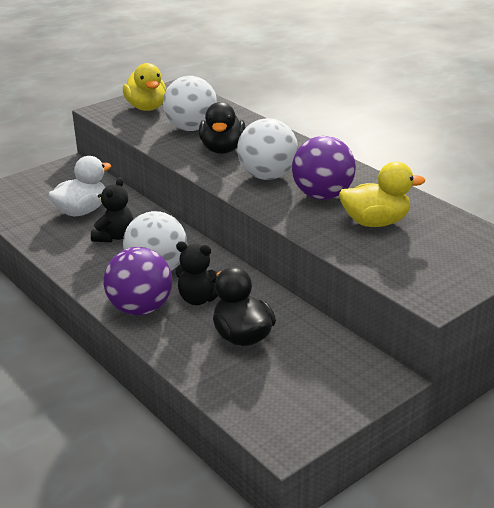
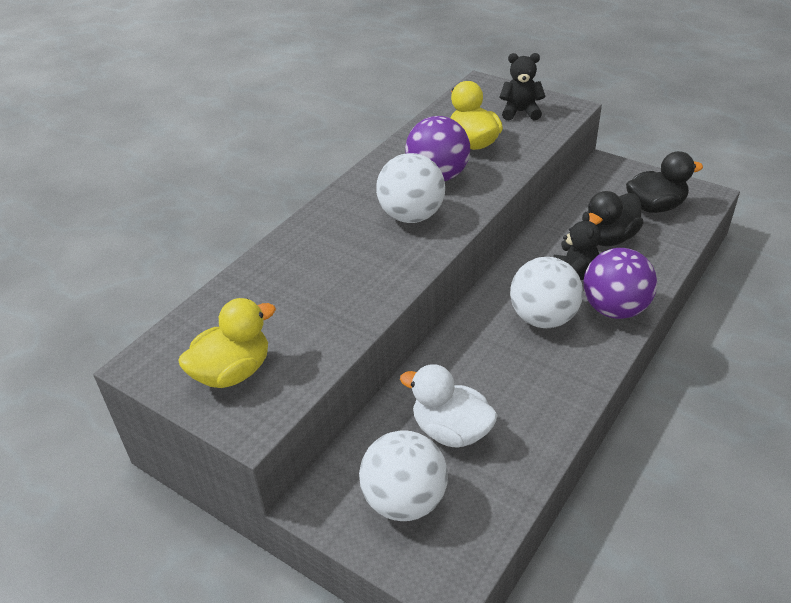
camera: 105 degrees left, 10 degrees up
(114, 236) = (496, 375): black teddy bear -> black teddy bear (520, 112)
(191, 128) = (300, 304): white ball -> white ball (405, 500)
(222, 149) = (355, 262): black duck -> black duck (655, 207)

